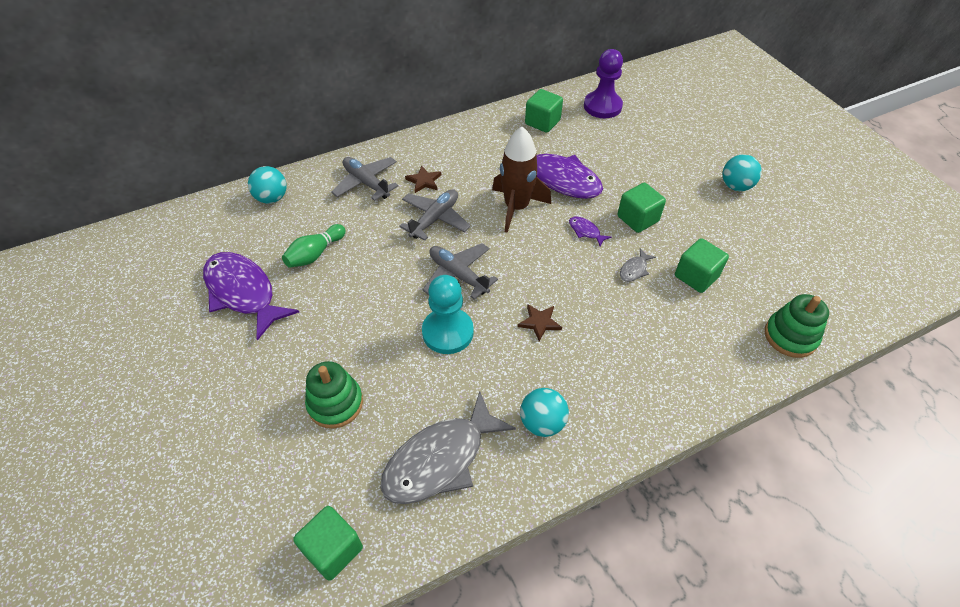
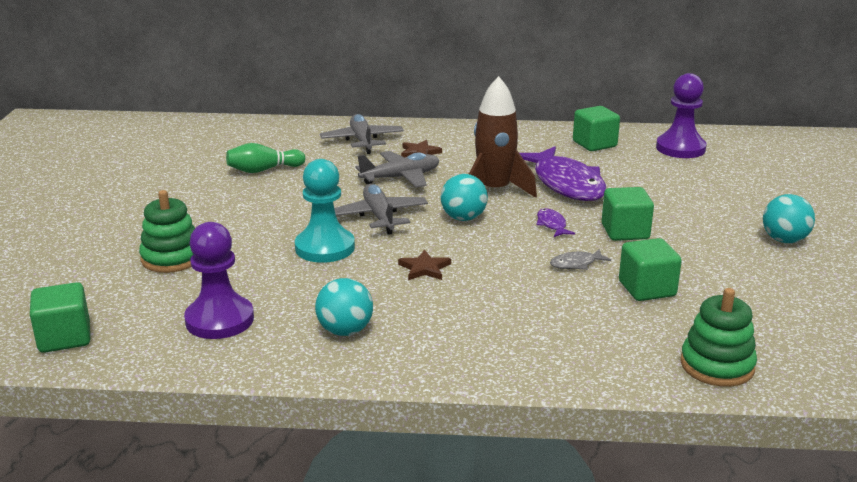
camera: 30 degrees right, 25 degrees down
(243, 293) = (176, 175): purple fish -> none
(272, 198) = (267, 130): turquoise ball -> turquoise ball (463, 218)
(440, 459) = (219, 320): grey fish -> purple pawn

